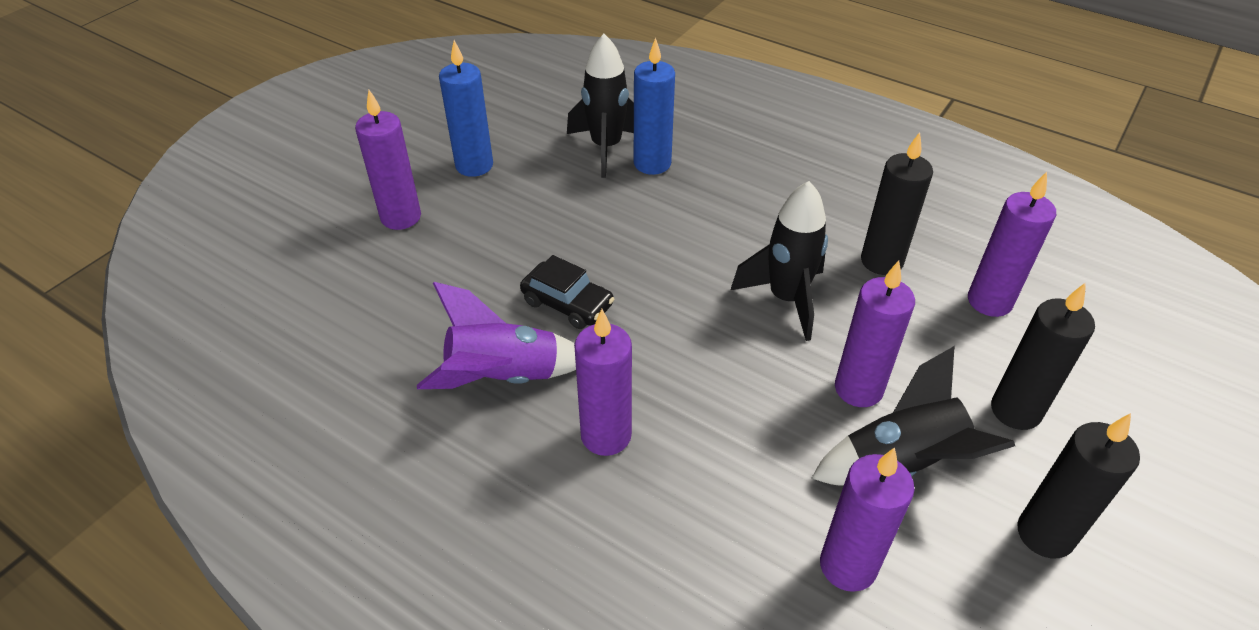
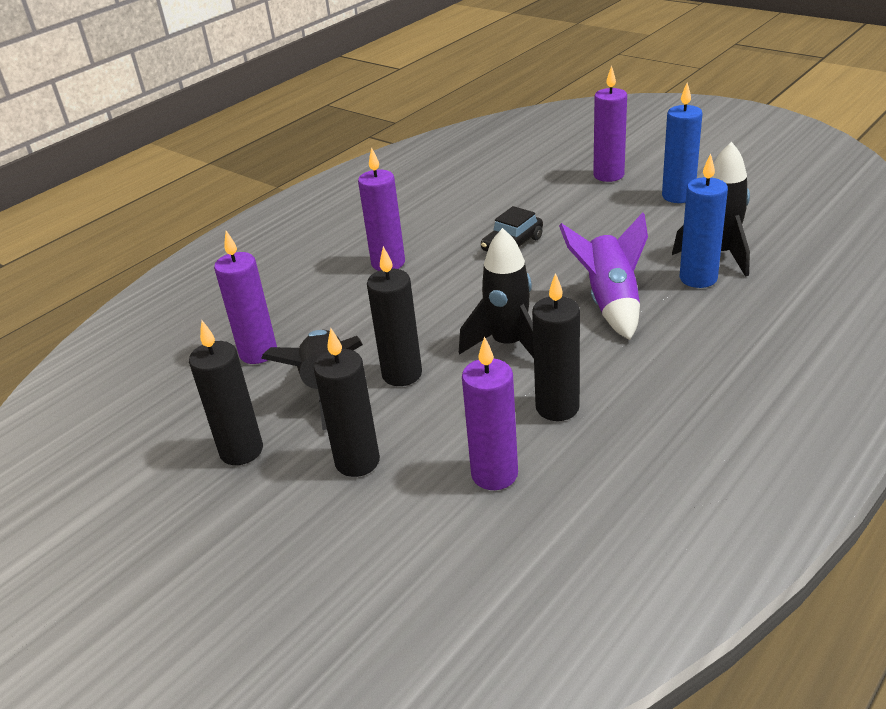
camera: 100 degrees right, 10 degrees down
(503, 377) = (445, 225): purple rocket -> purple rocket (610, 303)
(858, 389) = (402, 374): purple candle -> black candle

